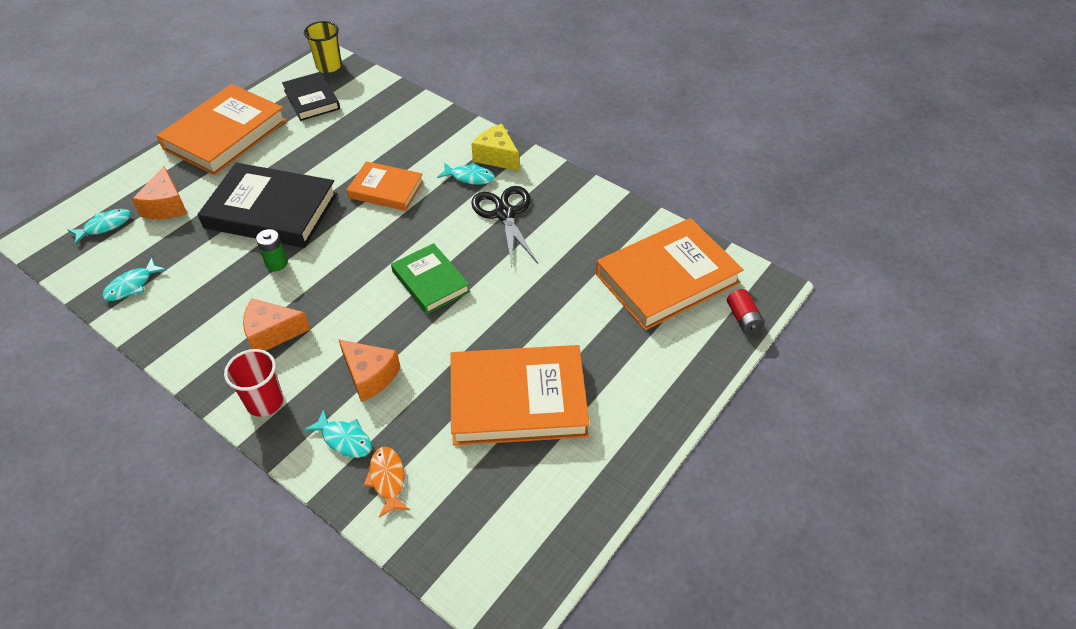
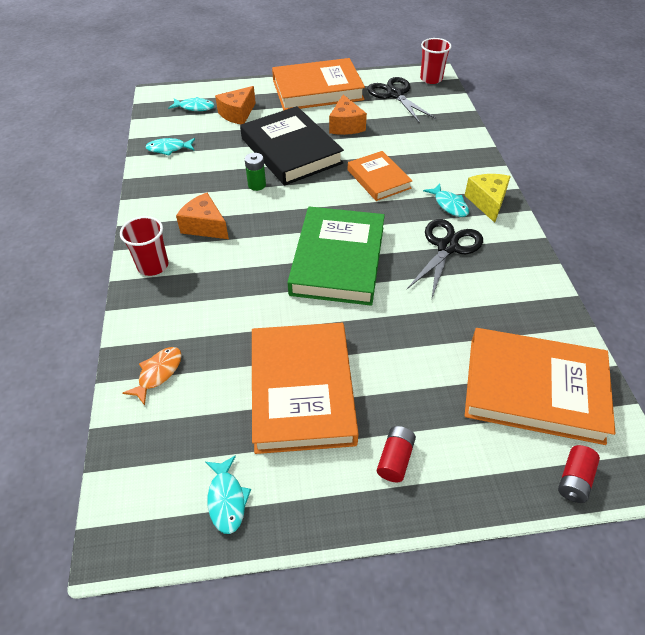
camera: 45 degrees right, 0 degrees up
(311, 99) = (395, 95): black book -> black scissors
(329, 66) = (431, 79): yellow cup -> red cup
(344, 439) = (166, 325): turquoise fish -> turquoise fish (227, 499)
(370, 376) = (227, 295): orange cheese -> orange cheese (346, 126)
(430, 281) = (338, 260): green book -> green book, size x1.71
(518, 400) = (302, 390): orange book -> orange book turned 45 degrees clockwise
(632, 393) = (395, 459): none -> red battery

